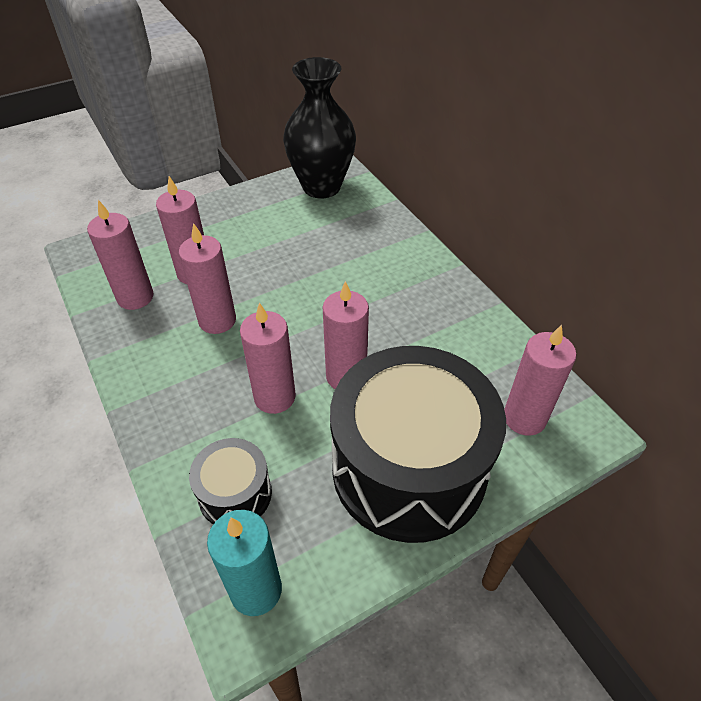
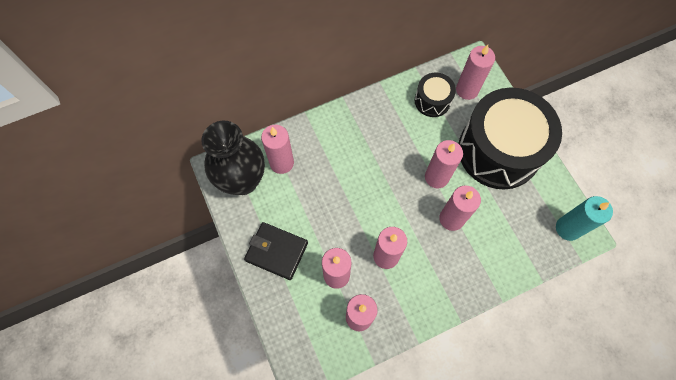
camera: 85 degrees left, 20 degrees up
(230, 220) = (276, 251): none -> black wallet
(235, 494) = (516, 240): black drum -> black drum (432, 101)
(349, 215) = (281, 163): none -> pink candle

